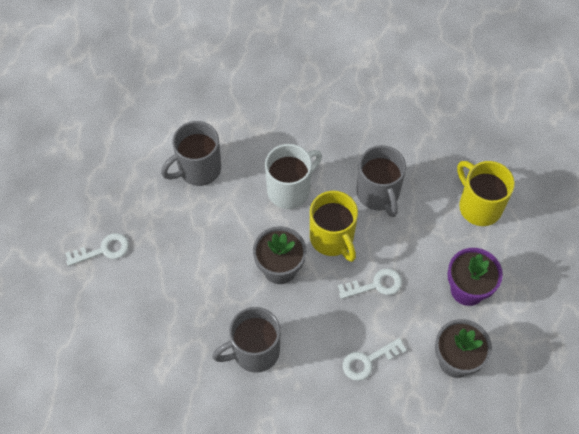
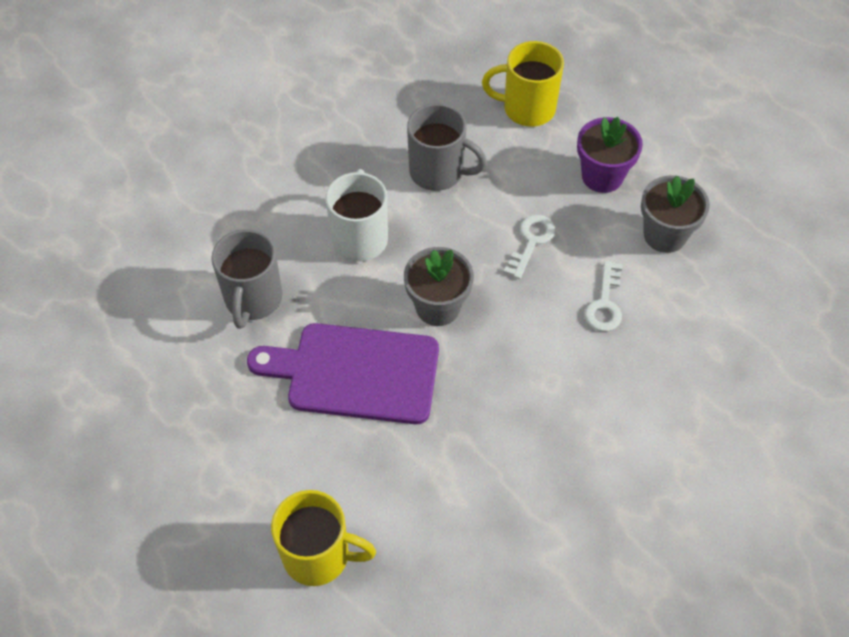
camera: 50 degrees left, 5 degrees down
(103, 250) = (256, 454): white key -> none
(196, 259) = (355, 373): none -> purple cutting board
(254, 351) = (508, 393): grey mug -> none
(332, 239) = (449, 241): yellow mug -> yellow mug (318, 555)

